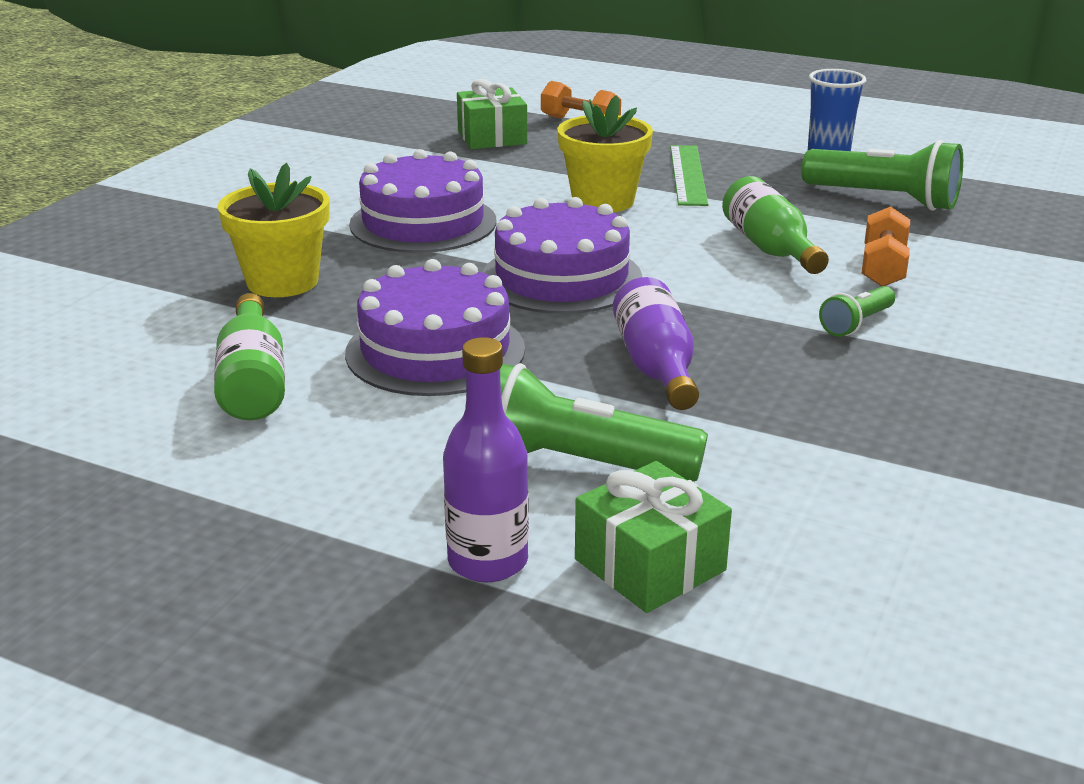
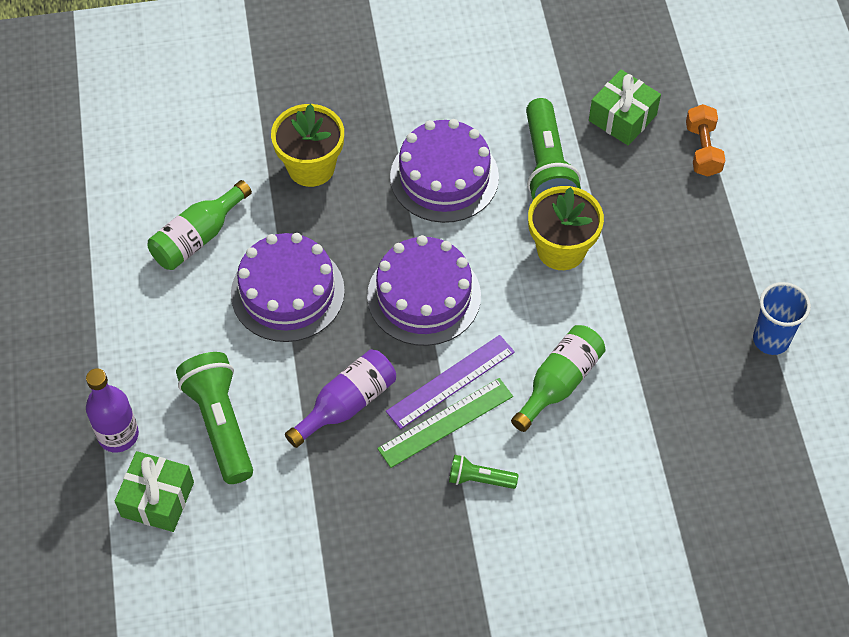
camera: 55 degrees right, 30 degrees up
(688, 175) = (653, 272): green ruler -> green ruler (446, 423)
(699, 299) = (450, 381): none -> purple ruler
(883, 268) = (579, 460): orange dumbbell -> none
(884, 199) = (708, 412): green flashlight -> green flashlight (546, 167)

